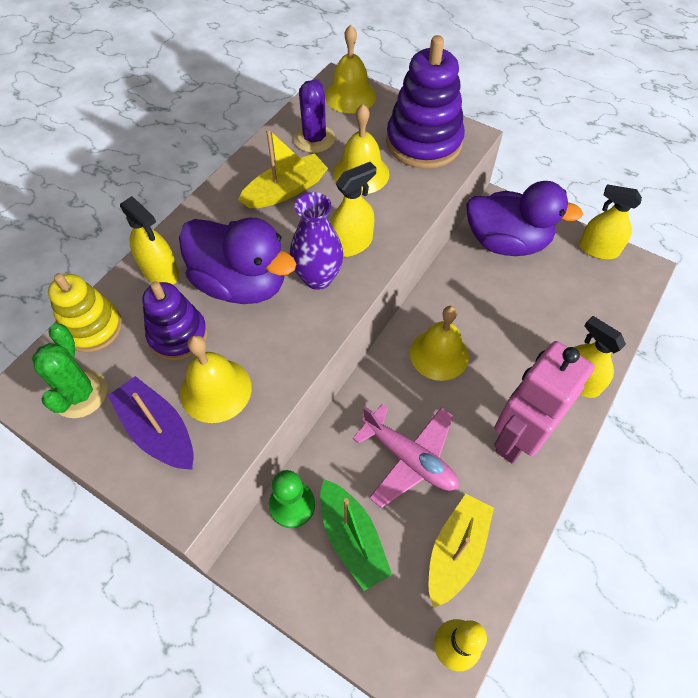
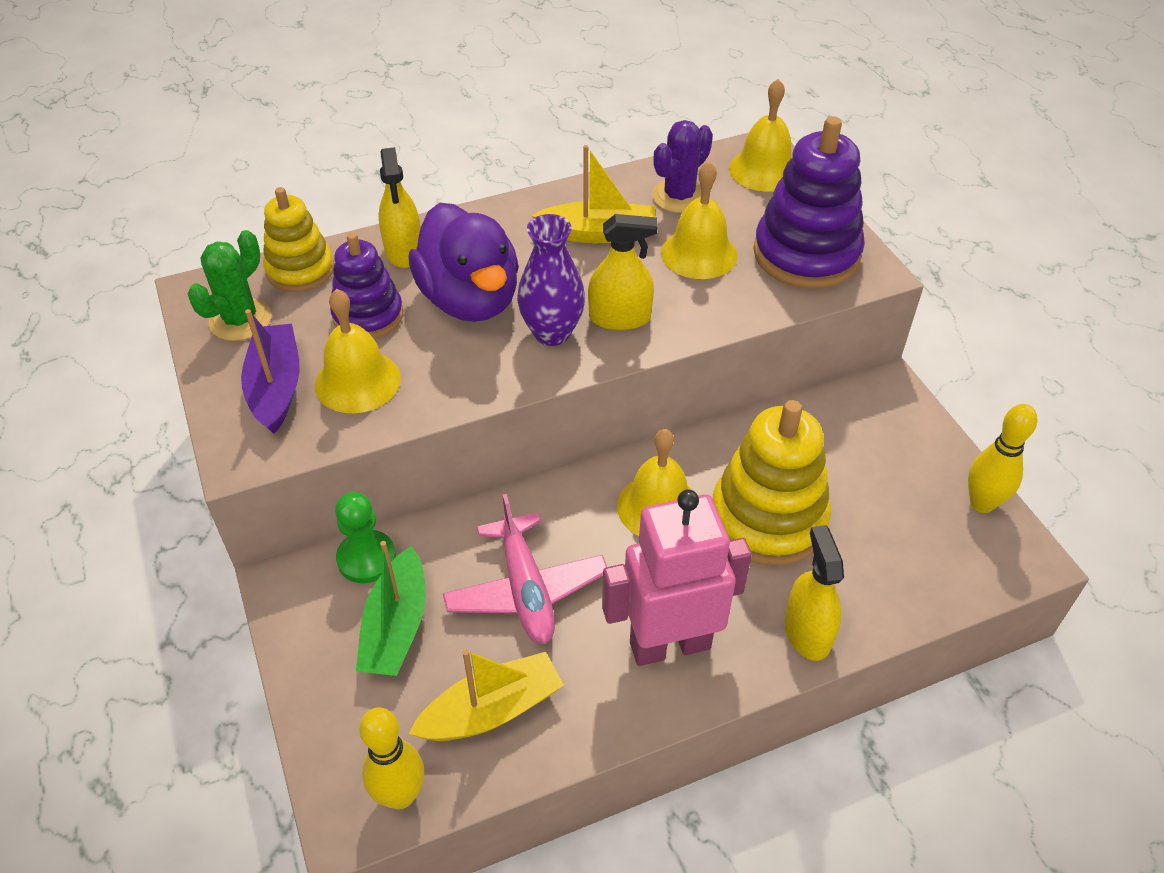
camera: 35 degrees right, 10 degrees down
(503, 324) = (768, 518): none -> yellow stacking toy
(506, 242) = (858, 433): purple duck -> none
(598, 249) = (982, 503): yellow spray bottle -> yellow bowling pin

